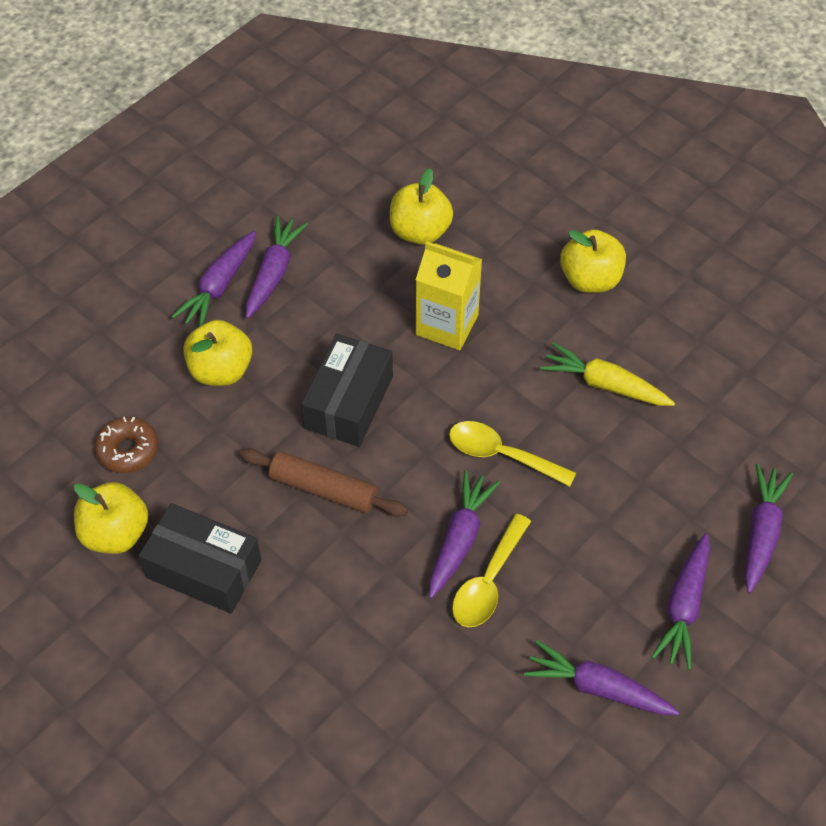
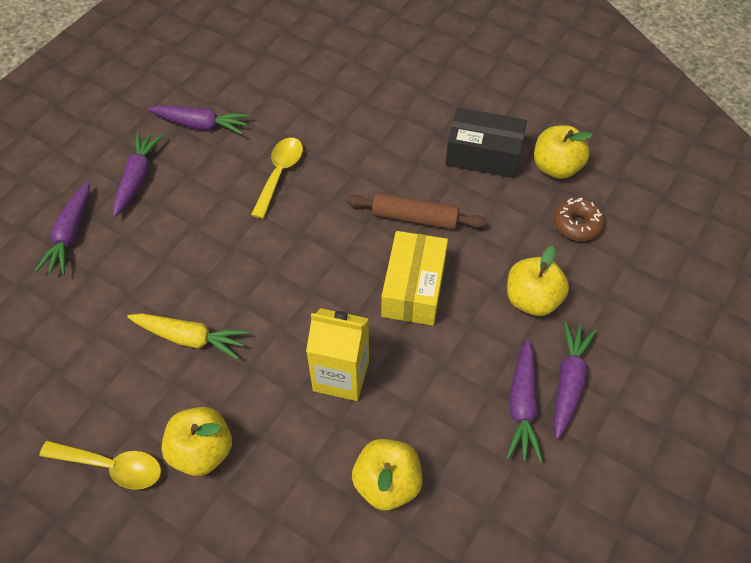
camera: 170 degrees right, 0 degrees up
(348, 402) = (413, 288): black box -> yellow box
(459, 539) = (304, 198): purple carrot -> none
(501, 455) = (278, 264): yellow spoon -> yellow spoon (112, 466)

